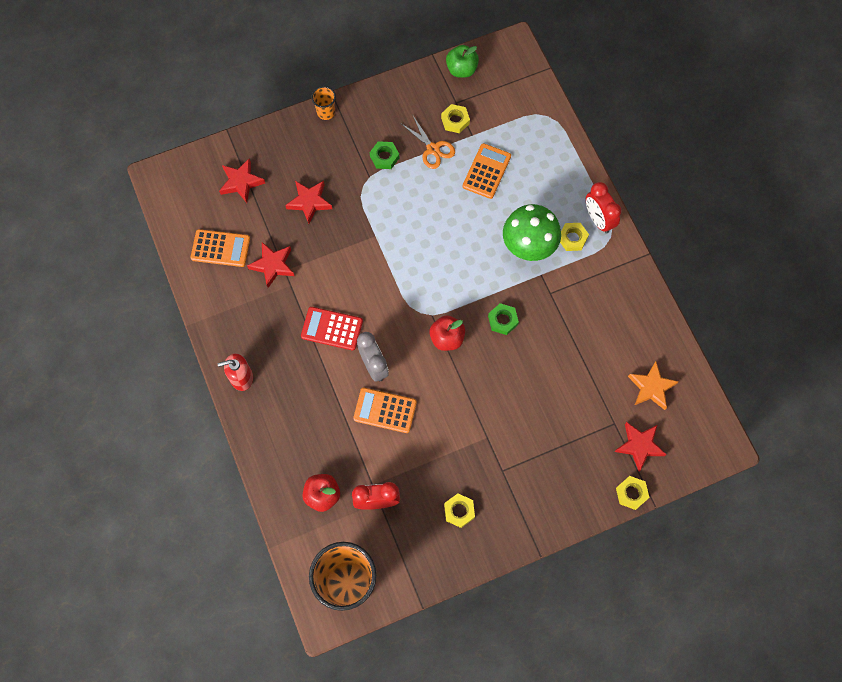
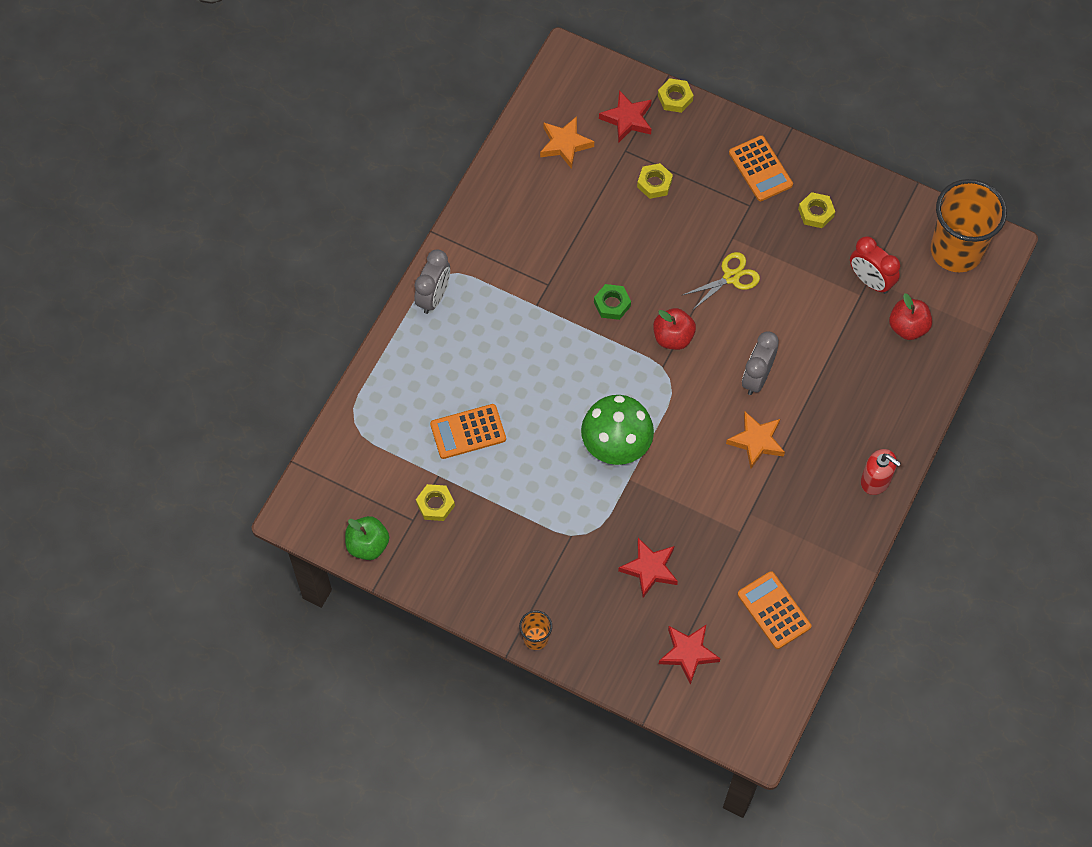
camera: 130 degrees left, 5 degrees down
(273, 265) = (745, 546): red star -> none
(332, 329) = (756, 441): red calculator -> orange star
(384, 157) = (536, 538): green nut -> none
(385, 410) = (788, 336): orange calculator -> orange calculator (760, 169)
(433, 149) = (487, 500): orange scissors -> none
(458, 411) = (731, 277): none -> yellow scissors
(528, 247) = (517, 336): green mushroom -> green mushroom (616, 447)
(572, 238) = (474, 305): yellow nut -> yellow nut (654, 183)
(598, 220) = (434, 297): red clock -> grey clock

